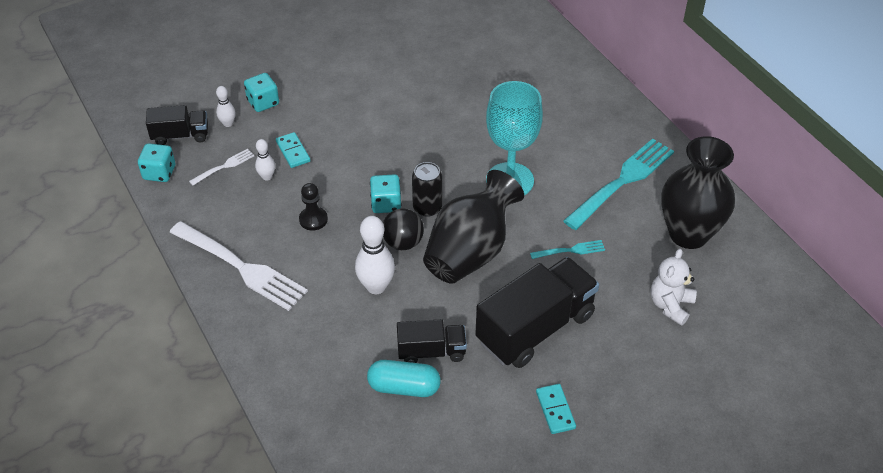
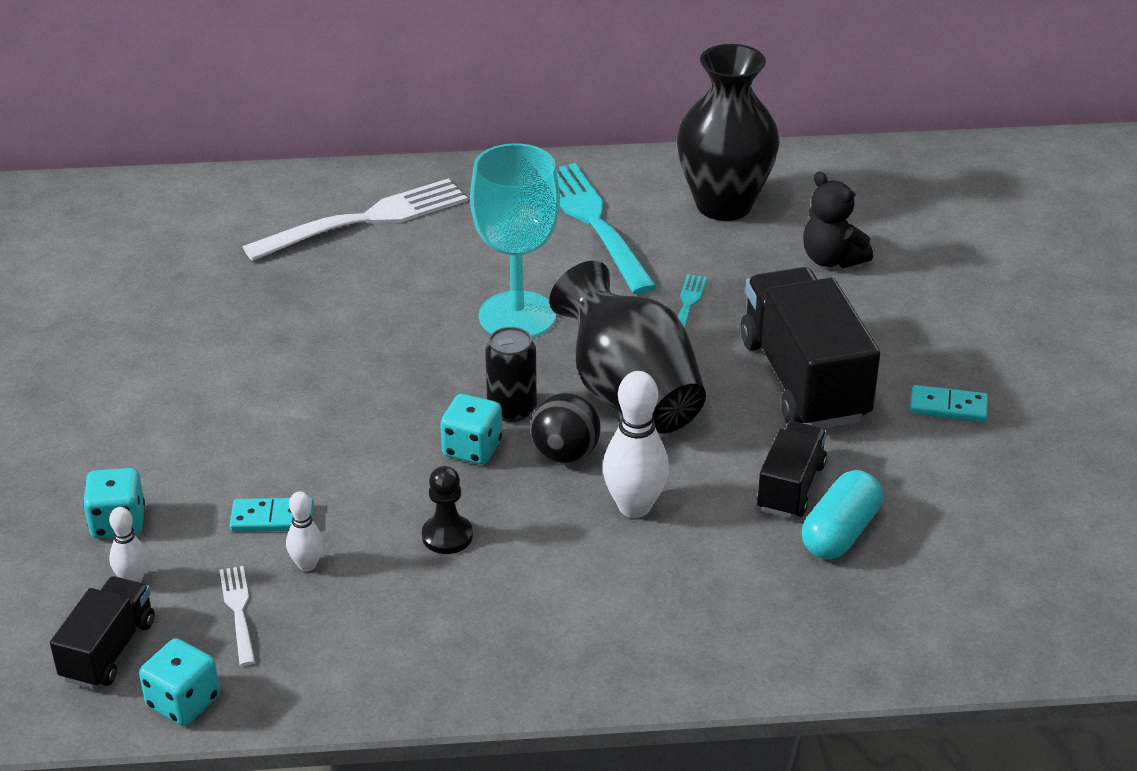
camera: 65 degrees left, 10 degrees down
(241, 267) = (493, 648): white fork -> white fork (365, 220)
(670, 305) = (831, 259): white teddy bear -> black teddy bear

